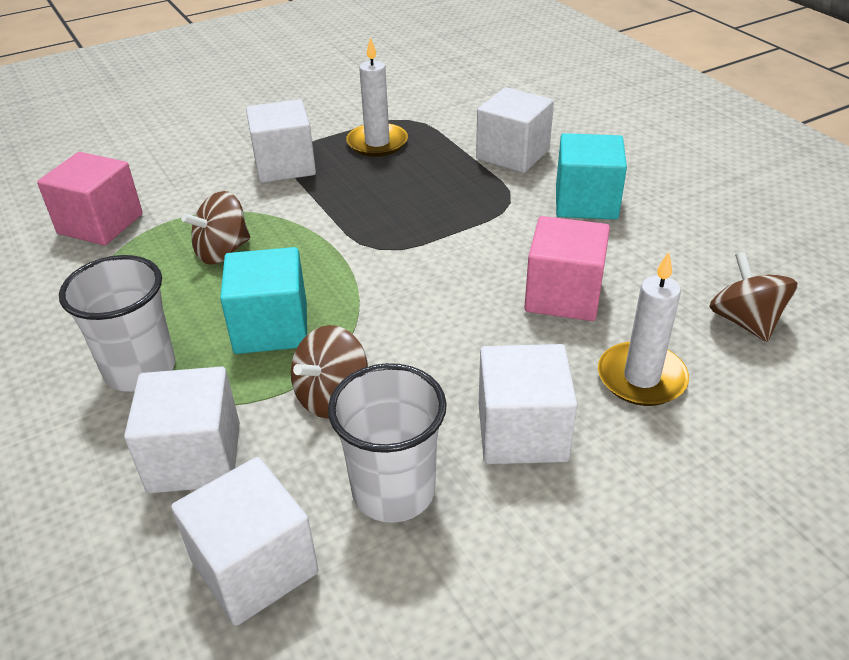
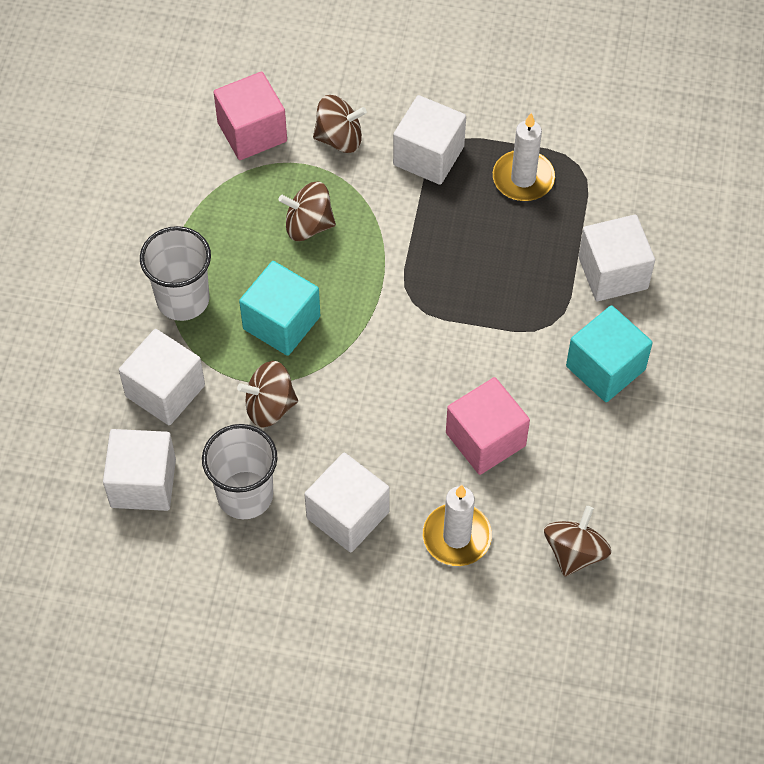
camera: 40 degrees right, 20 degrees up
(192, 191) = (339, 138): none -> brown spinning top

